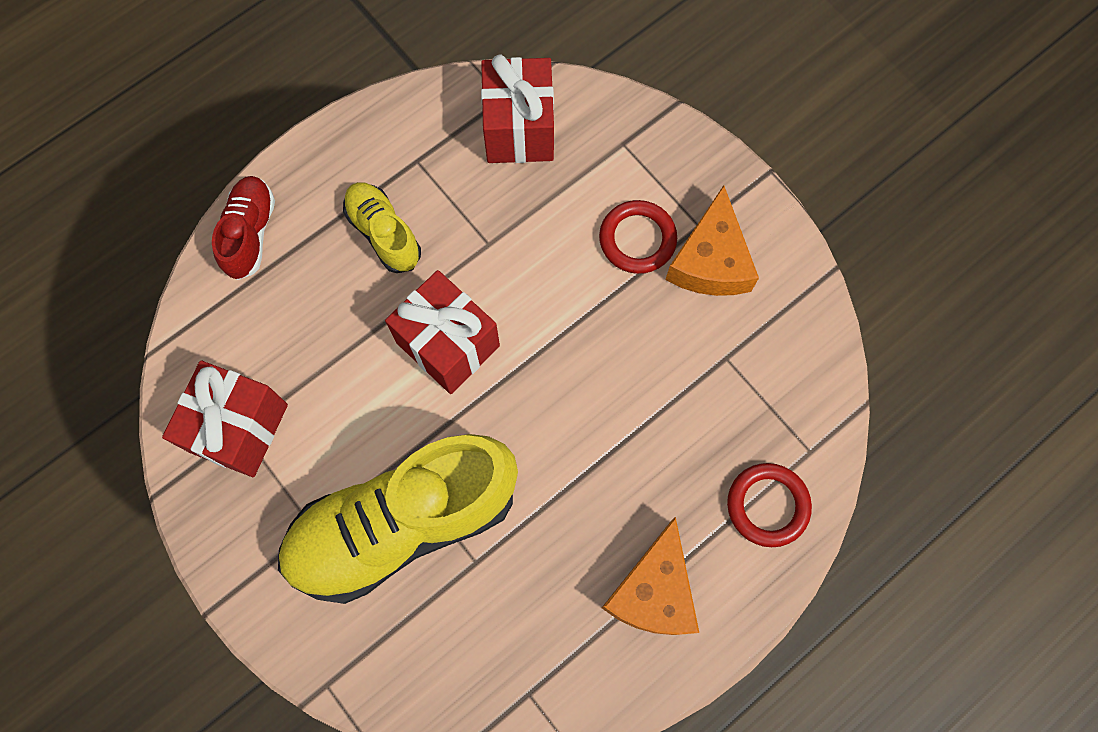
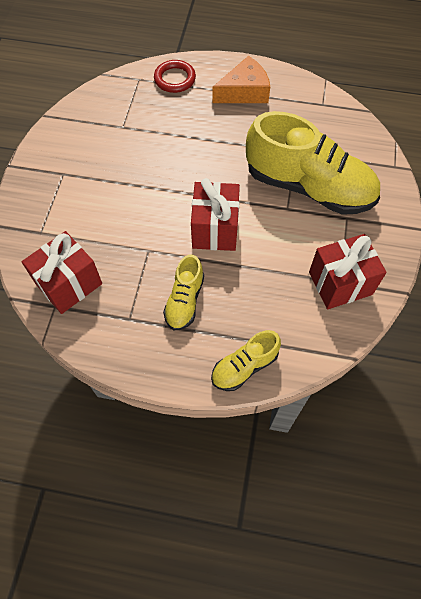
camera: 130 degrees left, 10 degrees down
(250, 233) = (244, 366): red shoe -> yellow shoe
(637, 239) = (91, 192): red ring -> none
(710, 260) = (78, 159): orange cheese -> none

